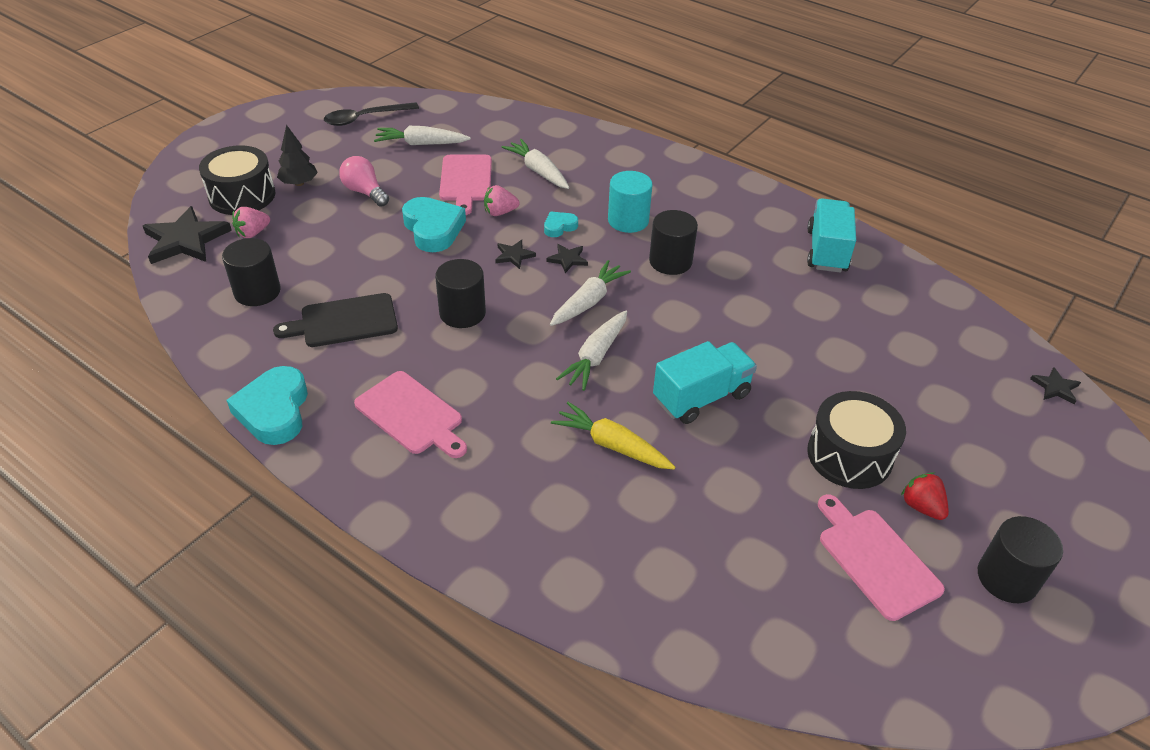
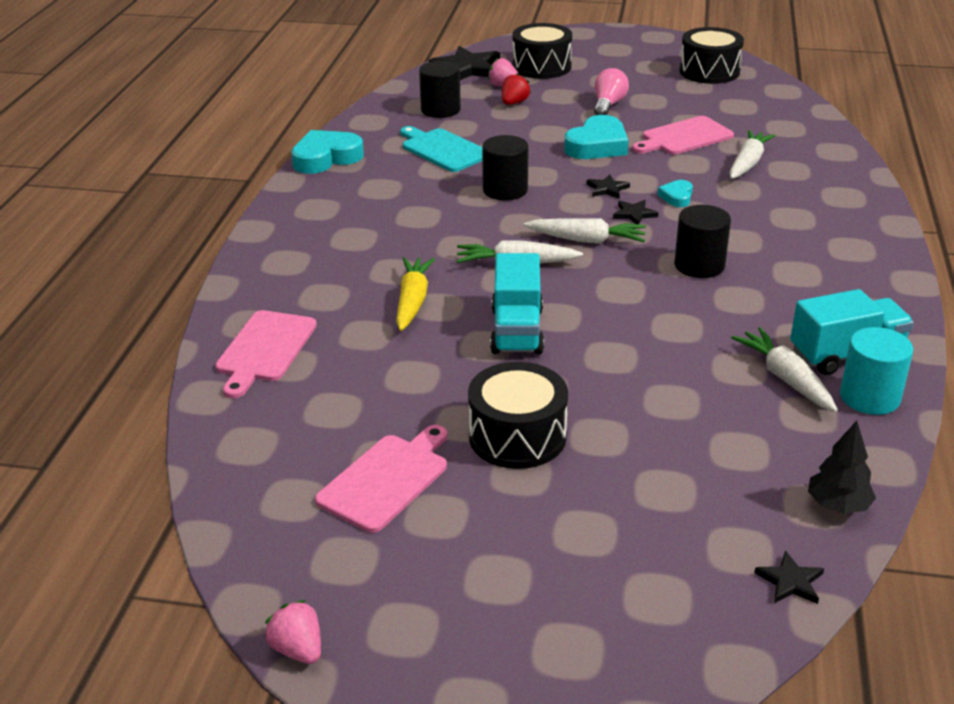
camera: 65 degrees right, 10 degrees down
(299, 183) = (585, 79): black tree -> black tree (838, 505)
(344, 321) = (443, 149): black cutting board -> turquoise cutting board
(365, 118) = (709, 71): black spoon -> black drum
(412, 415) = (368, 207): pink cutting board -> pink cutting board (265, 350)
(422, 144) = (709, 104): white carrot -> white carrot (786, 379)
(500, 212) = (660, 165): pink strawberry -> pink strawberry (298, 649)
(559, 227) = (677, 197): turquoise heart -> turquoise heart turned 105 degrees counterclockwise
(628, 220) = (734, 227): turquoise cylinder -> turquoise cylinder (869, 397)
(701, 397) = (517, 331): turquoise truck -> turquoise truck turned 60 degrees clockwise
(921, 507) = (482, 499): red strawberry -> red strawberry (514, 103)
(1007, 578) = (424, 577): black cylinder -> none

